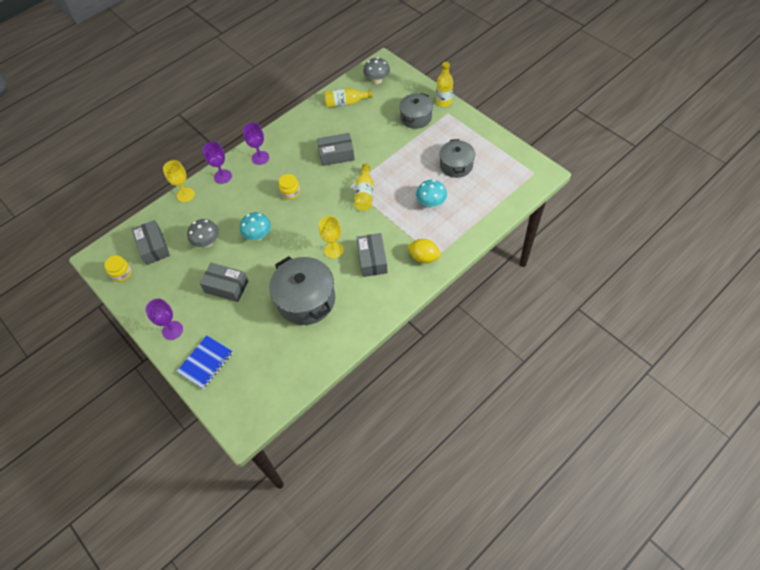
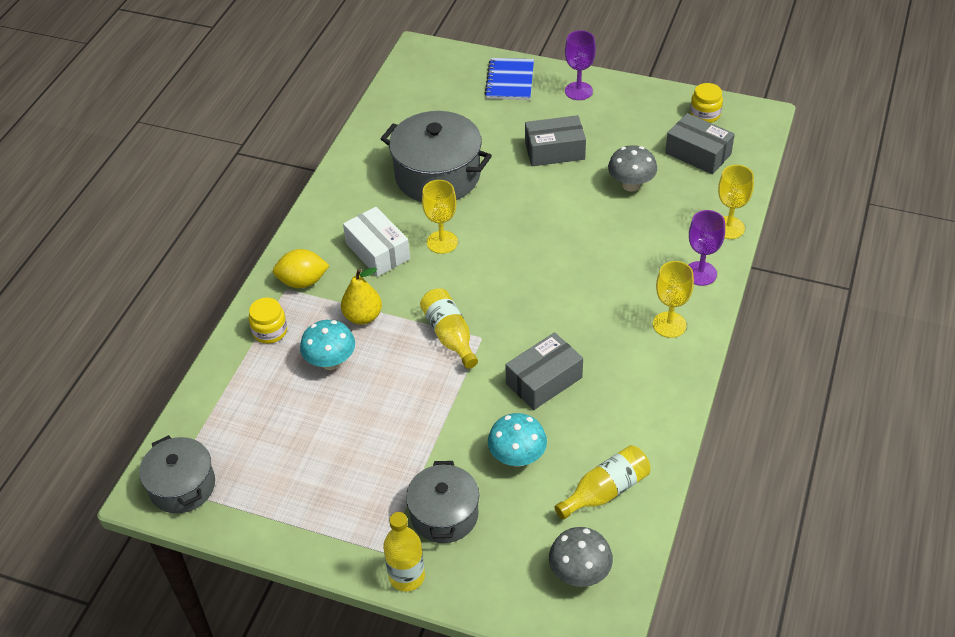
camera: 150 degrees right, 10 degrees down
(258, 236) = (566, 219): turquoise mushroom -> turquoise mushroom (517, 457)
(260, 158) = (669, 325): purple goblet -> yellow goblet
(290, 192) = (570, 292): yellow jar -> yellow jar (270, 331)
(372, 260) = (377, 251): grey box -> white box
(402, 222) = (363, 316): none -> yellow pear
(456, 165) = (318, 445): grey pot -> grey pot (182, 486)

